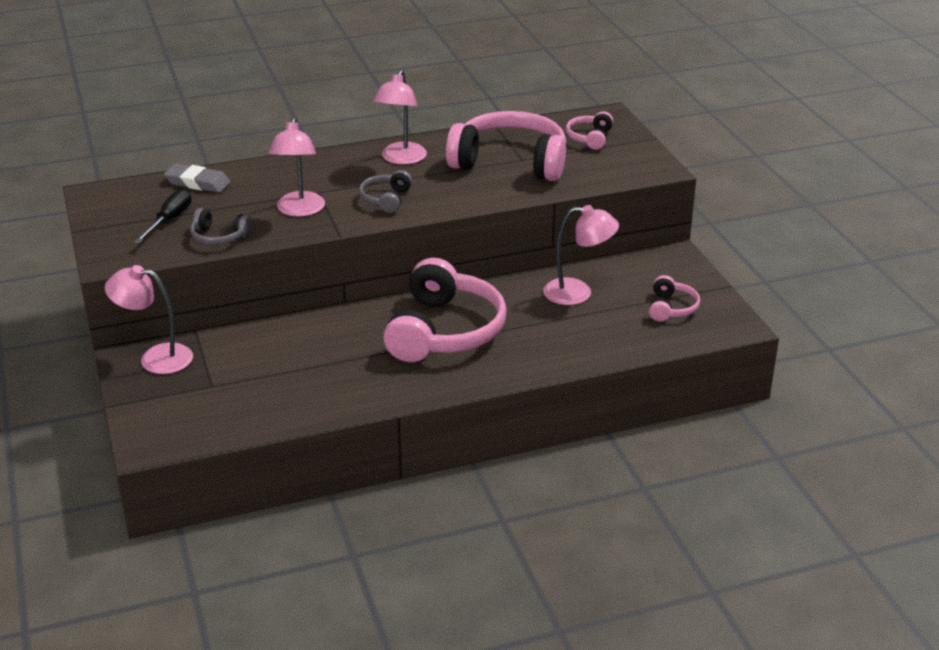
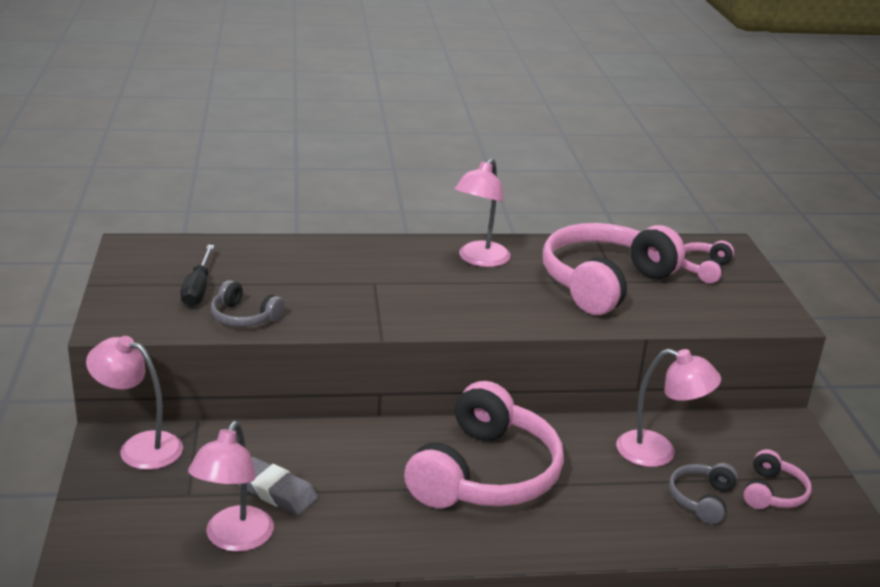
camera: 10 degrees right, 5 degrees down
(170, 220) = (198, 288): black screwdriver -> black screwdriver turned 150 degrees clockwise
(197, 183) = (246, 252): grey eraser -> grey eraser (275, 491)
(299, 210) = (345, 300): pink lamp -> pink lamp (234, 539)
(386, 199) = (448, 303): grey headphones -> grey headphones (701, 499)
(510, 162) = (604, 282): pink headphones -> pink headphones turned 75 degrees counterclockwise

